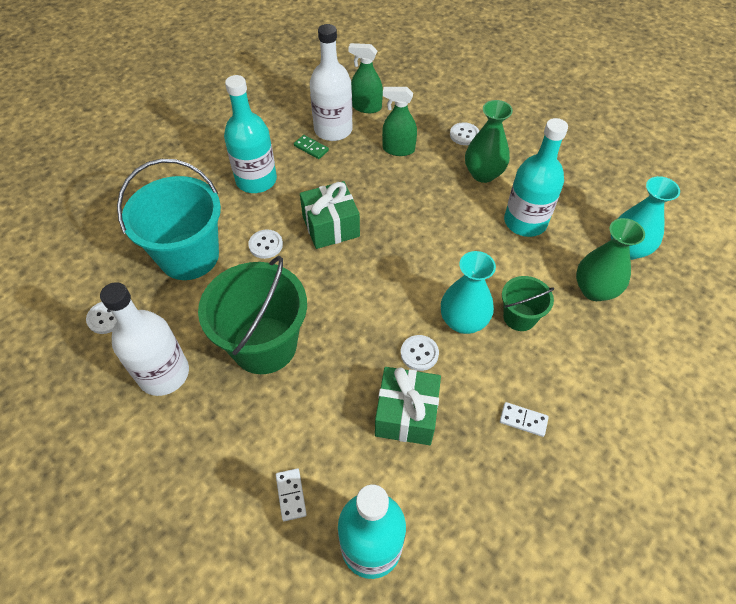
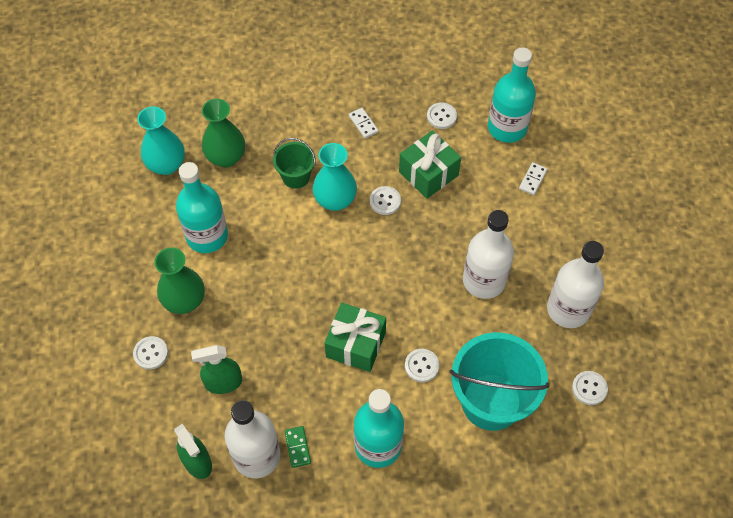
camera: 140 degrees left, 5 degrees up
(264, 345) = (484, 280): green bucket -> white bottle
(398, 149) = (223, 383): green spray bottle -> green spray bottle turned 120 degrees clockwise
(456, 499) = (441, 116): none -> white button

